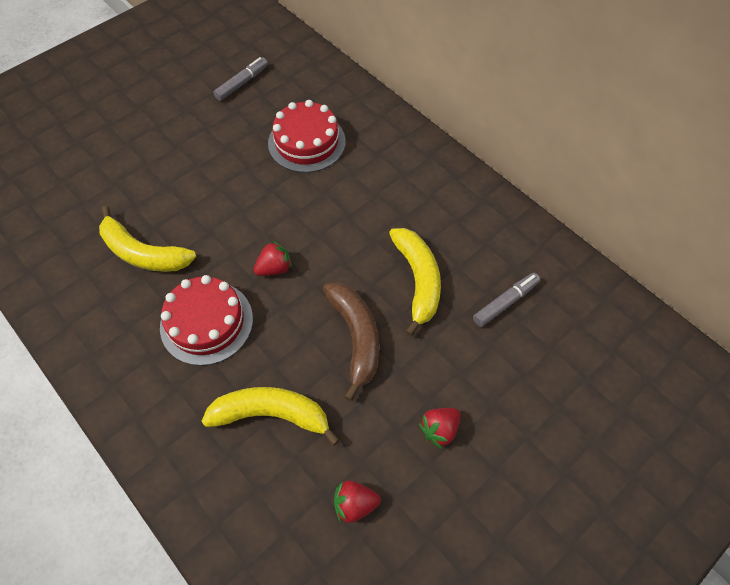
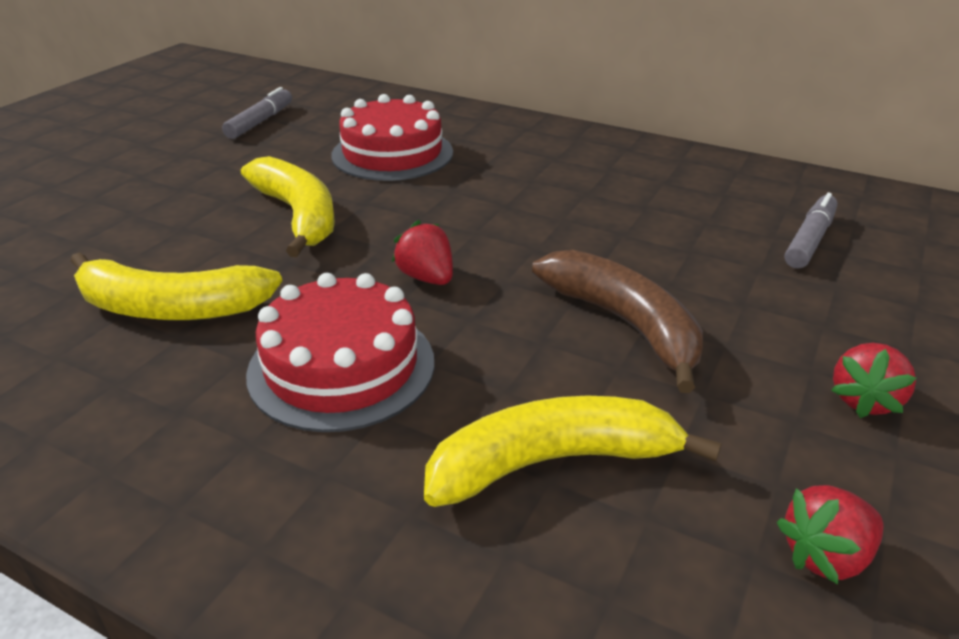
camera: 20 degrees left, 25 degrees down
(274, 268) = (427, 278): red strawberry -> red strawberry turned 75 degrees counterclockwise
(418, 280) = (665, 245): yellow banana -> yellow banana (298, 216)

